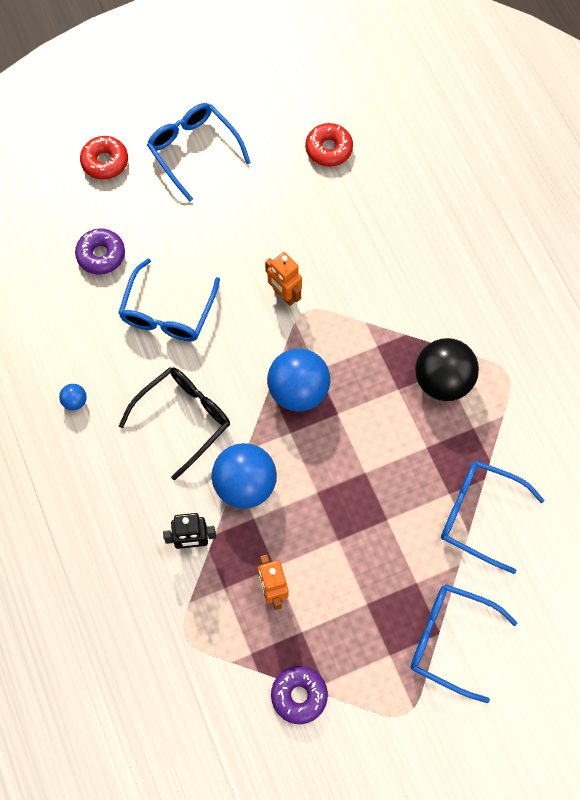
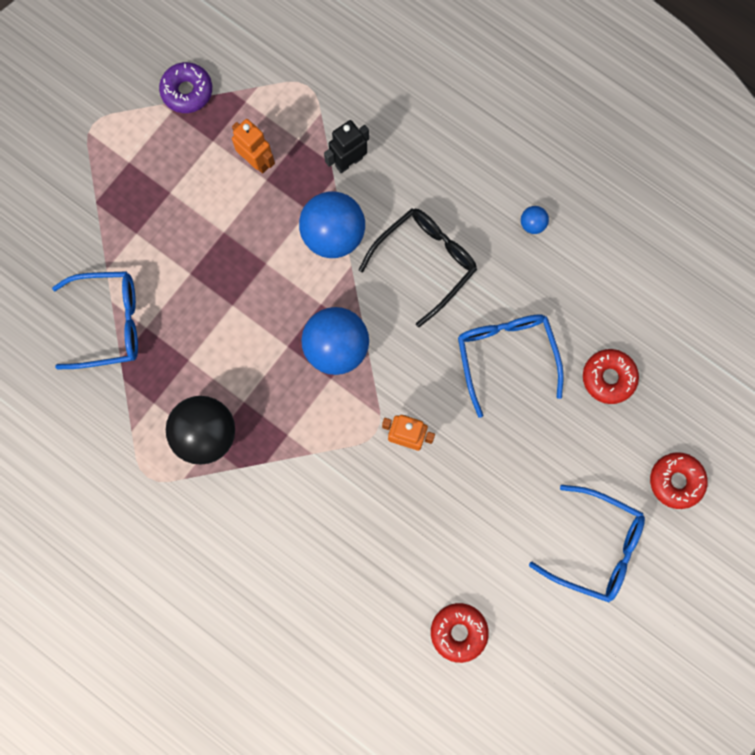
camera: 150 degrees right, 10 degrees up
(101, 255) = (608, 378): purple donut -> red donut
(183, 419) = (425, 262): black glasses -> black glasses turned 150 degrees counterclockwise
(451, 640) = (82, 201): blue glasses -> none

